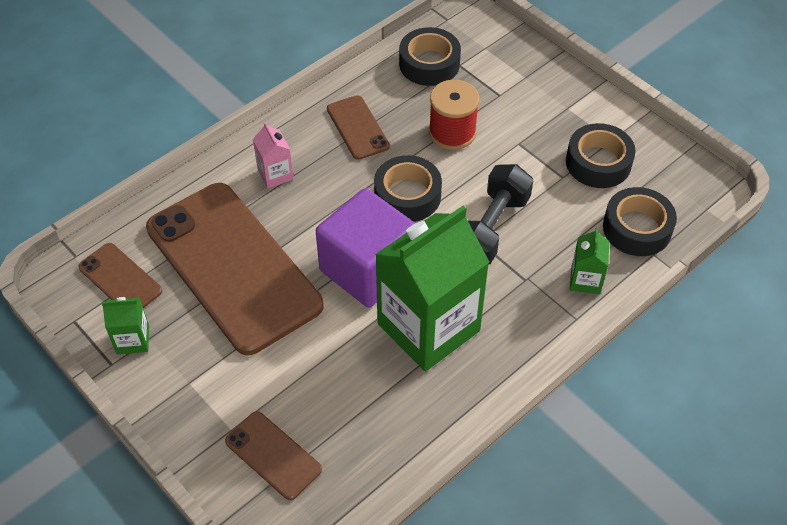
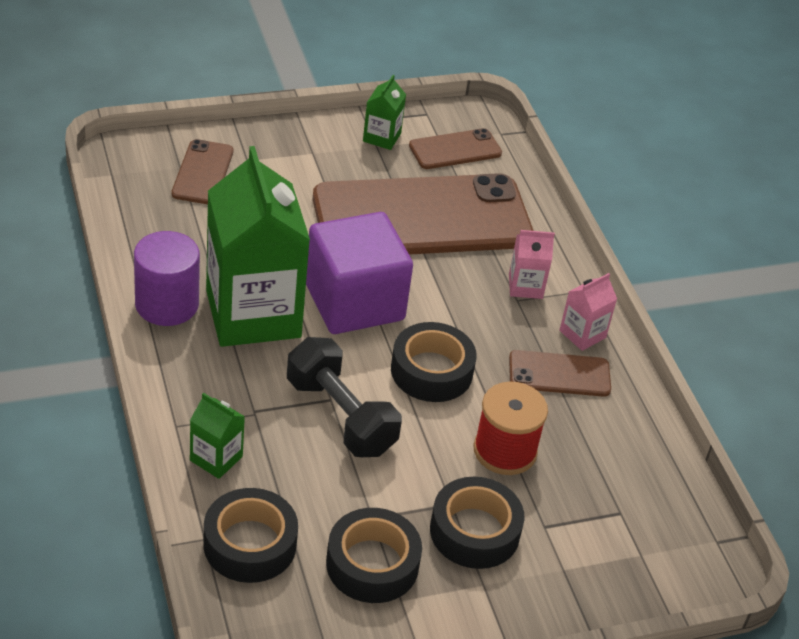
camera: 110 degrees right, 10 degrees down
(273, 455) = (203, 172): brown phone -> brown phone turned 60 degrees counterclockwise
(306, 127) = (582, 334): none -> pink carton
(429, 64) = (636, 483): black tape -> black tape (474, 531)
(461, 391) = (167, 304): none -> purple cylinder

